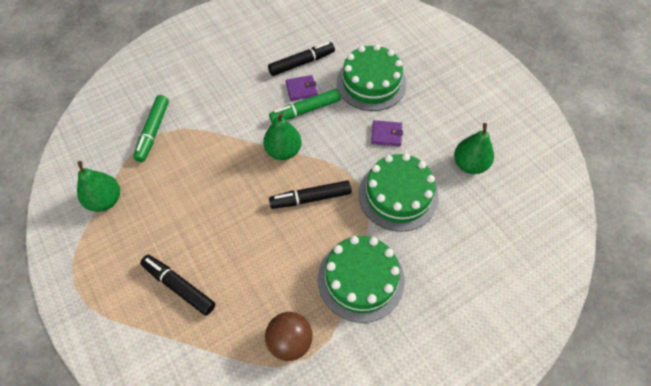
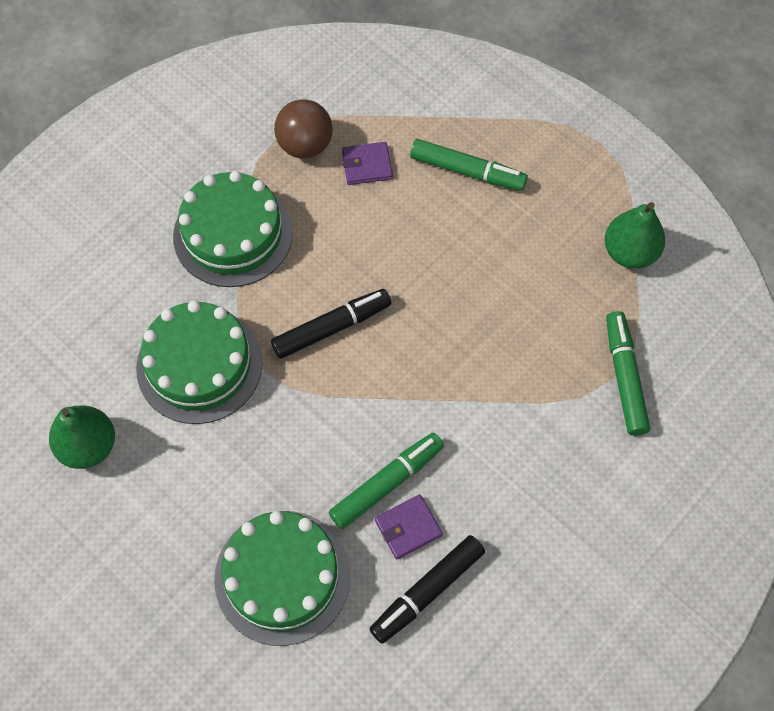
camera: 165 degrees right, 5 degrees up
(179, 286) = (467, 171): black marker -> green marker
(283, 151) = (399, 395): green pear -> none
(386, 134) = (235, 469): purple wallet -> purple wallet (367, 165)

